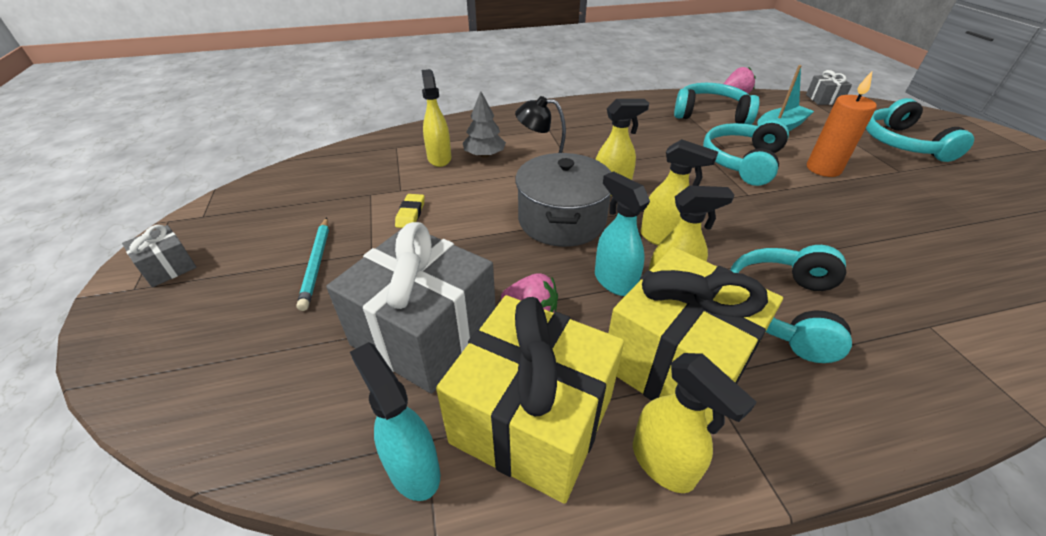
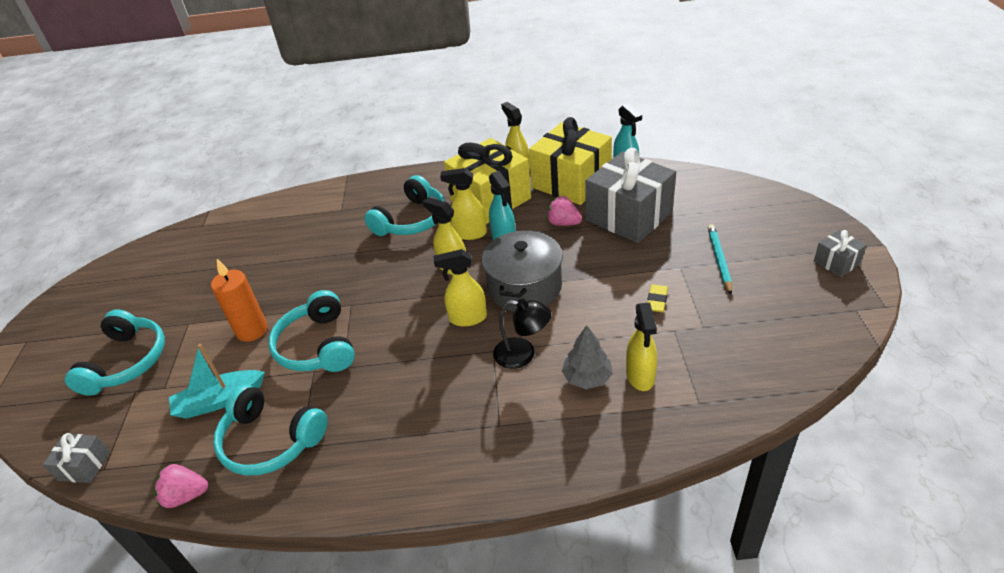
camera: 165 degrees left, 0 degrees up
(741, 161) = (317, 346): turquoise headphones -> turquoise headphones turned 120 degrees clockwise

